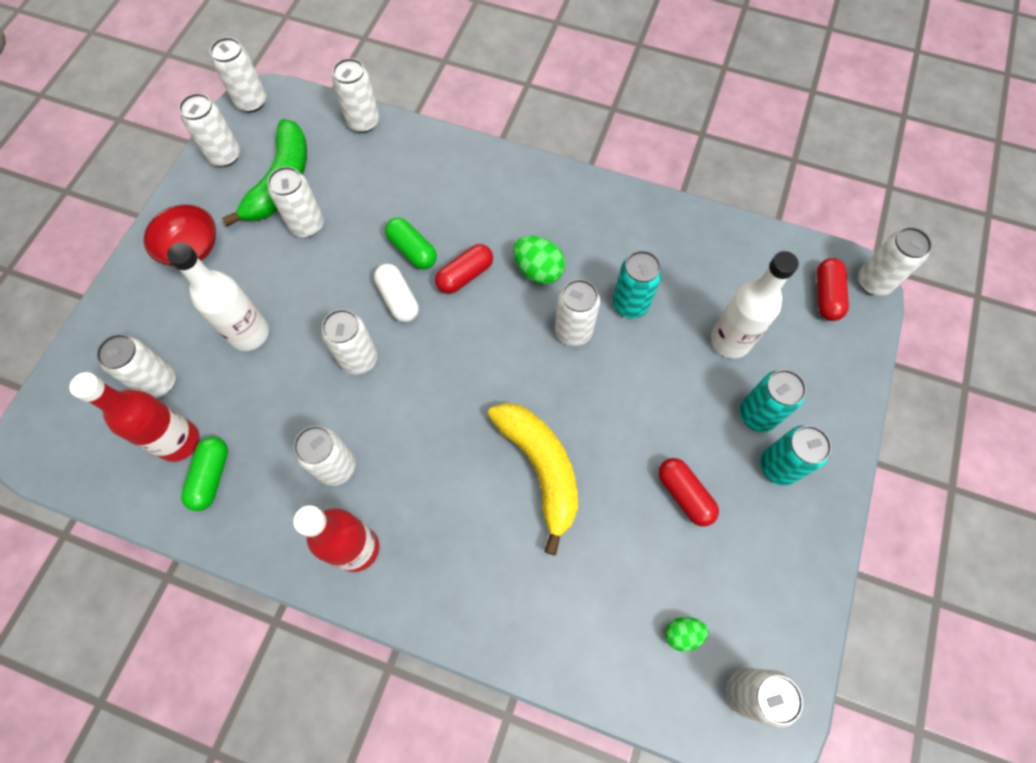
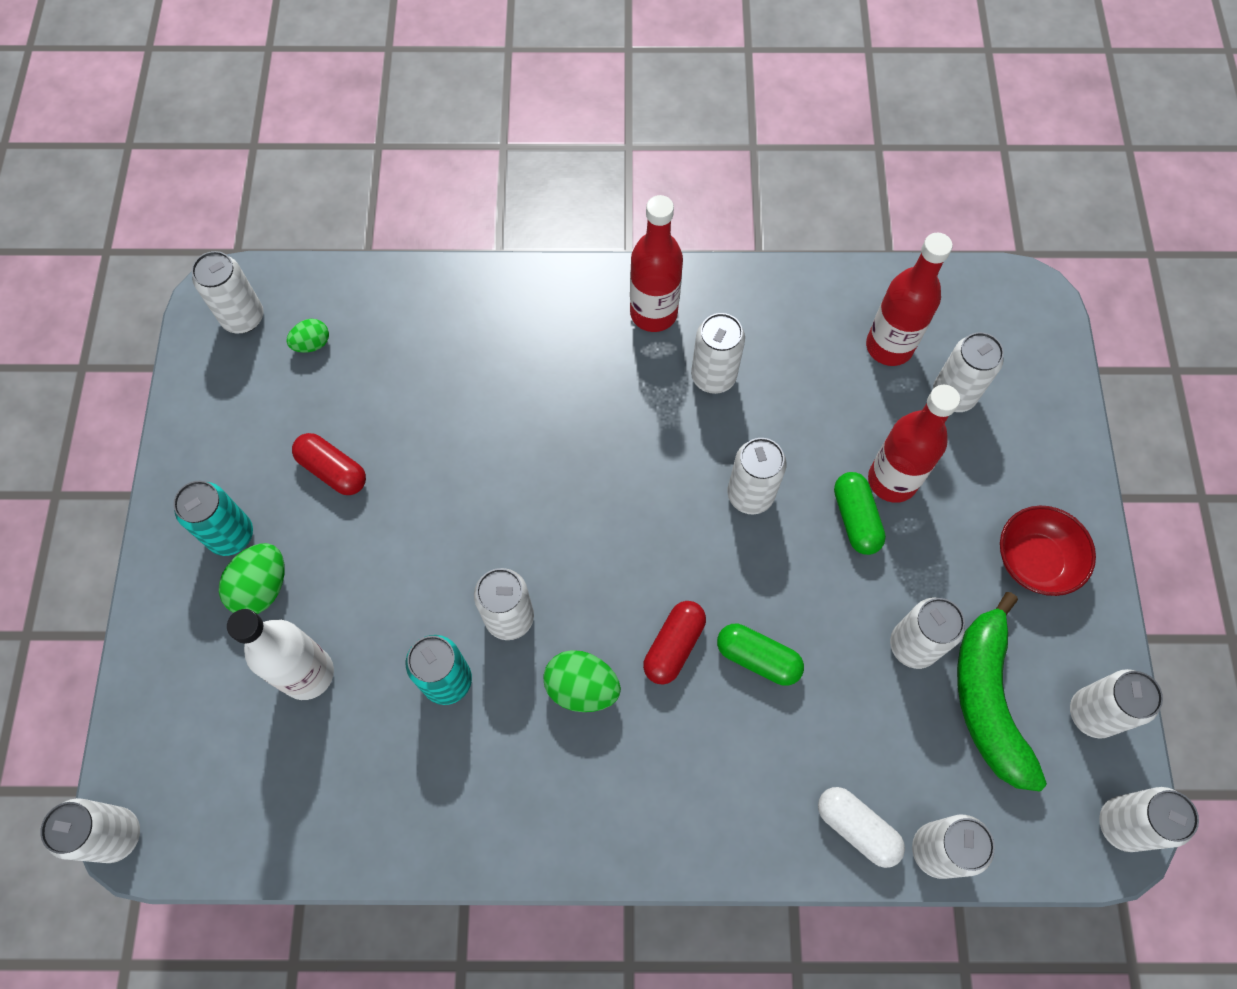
camera: 160 degrees right, 0 degrees up
(211, 476) = (833, 326): green capsule -> green capsule (855, 519)
(249, 333) = (892, 480): white bottle -> red bottle
(398, 299) = (742, 584): white capsule -> white capsule (857, 828)
(540, 469) = (496, 445): yellow banana -> none
(757, 415) = (262, 587): turquoise can -> green egg
(826, 295) = (183, 788): red capsule -> none

